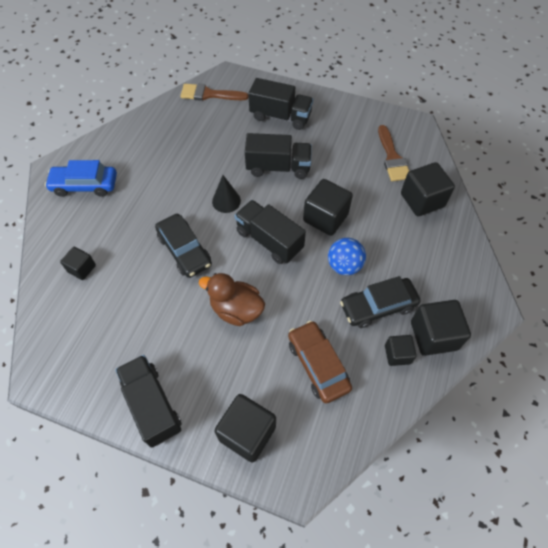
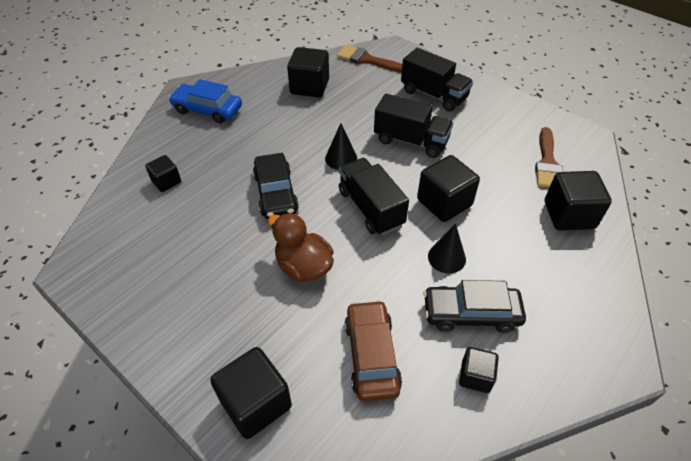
camera: 20 degrees right, 10 degrees down
(152, 405) = (167, 336): black truck -> none
(344, 265) = (446, 257): blue ball -> black cone
(433, 335) = (531, 369): black cube -> black cube (309, 87)

